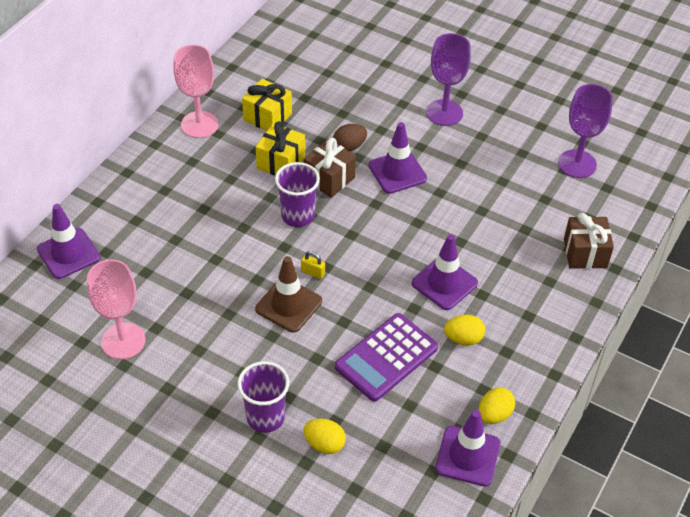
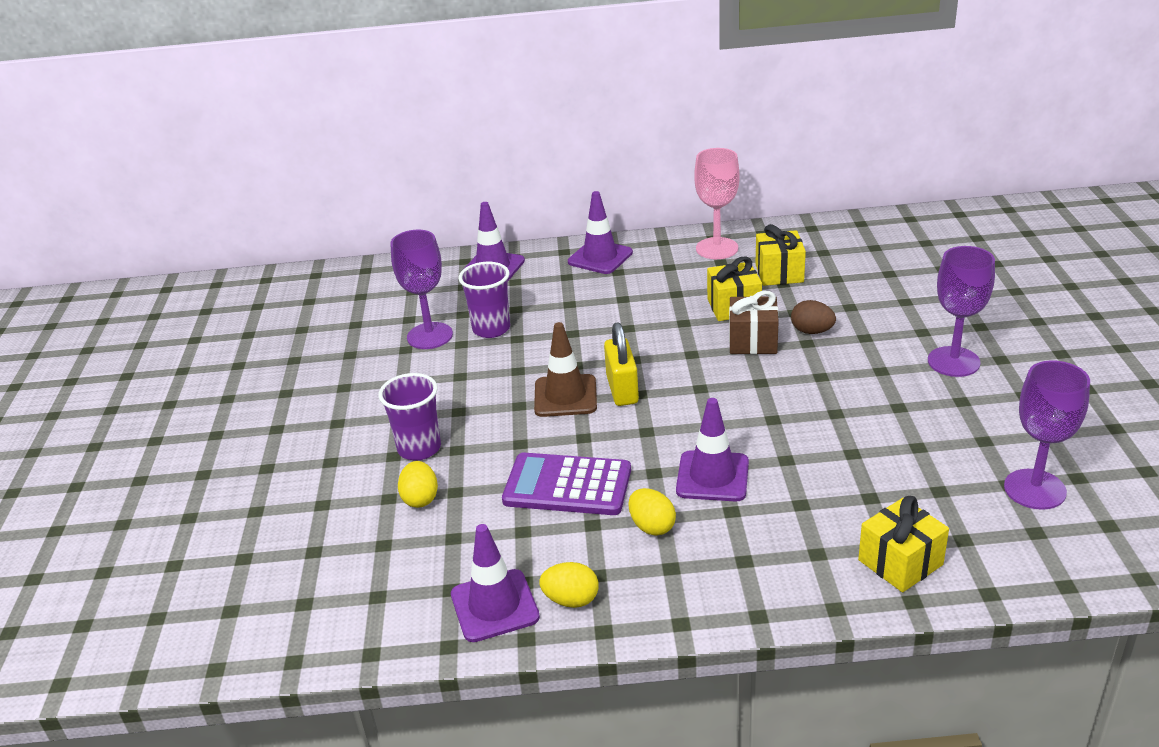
camera: 60 degrees right, 15 degrees down
(123, 341) = (430, 336): pink goblet -> purple goblet
(298, 216) = (681, 348): purple cup -> purple cup (491, 329)
(313, 272) = (622, 390): yellow padlock -> yellow padlock, size x2.01
(397, 172) = (822, 374): purple traffic cone -> purple traffic cone (600, 257)
(585, 253) = (900, 562): brown gift -> yellow gift

